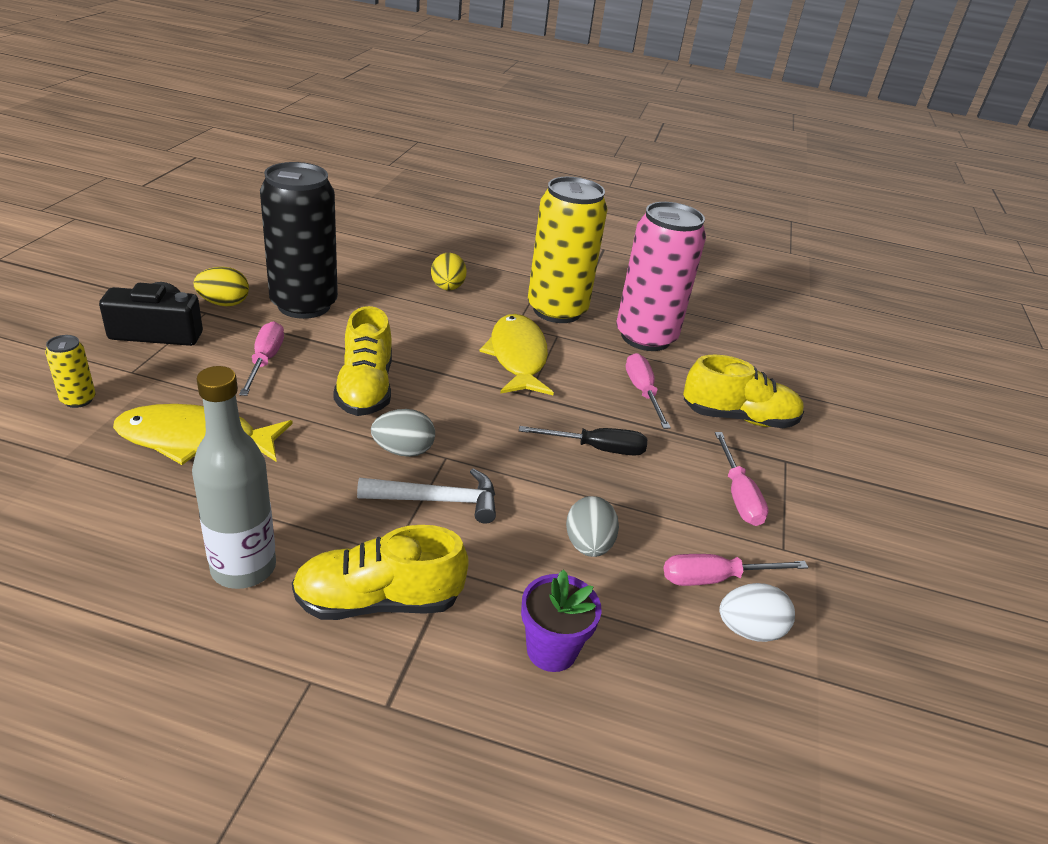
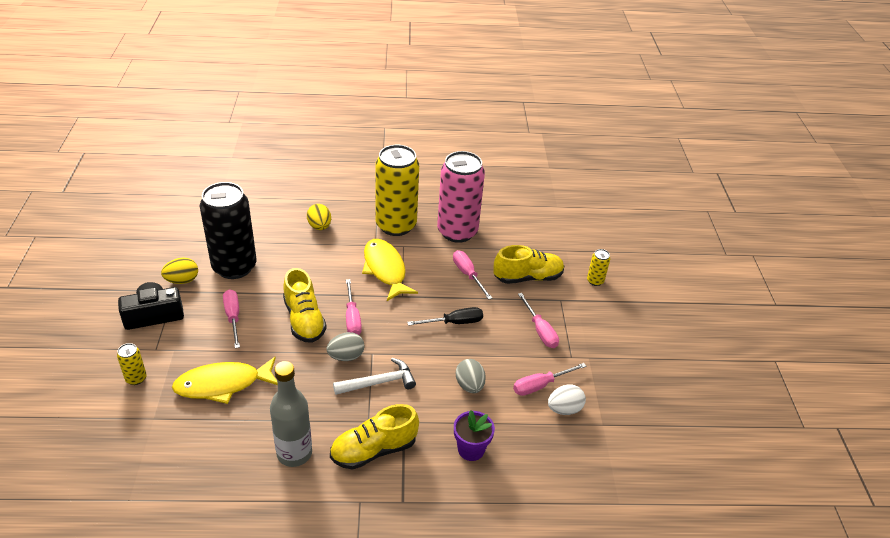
camera: 15 degrees left, 5 degrees up
(438, 404) = (352, 318): none -> pink screwdriver
(852, 449) = (595, 281): none -> yellow can

